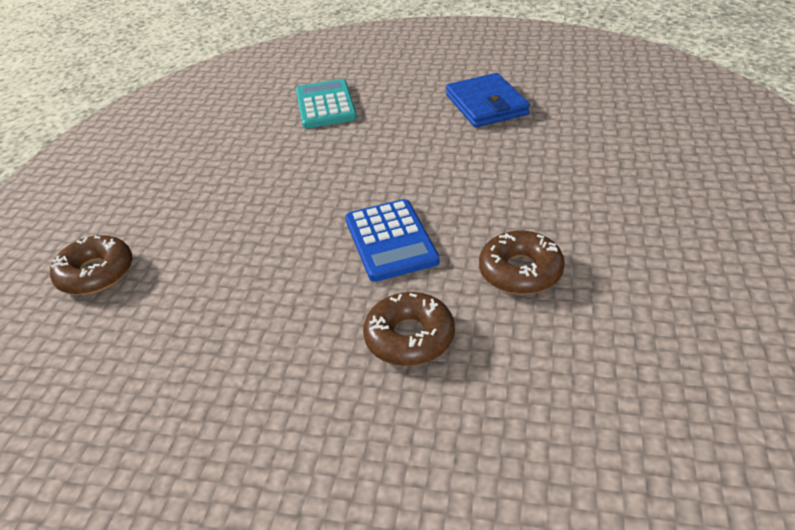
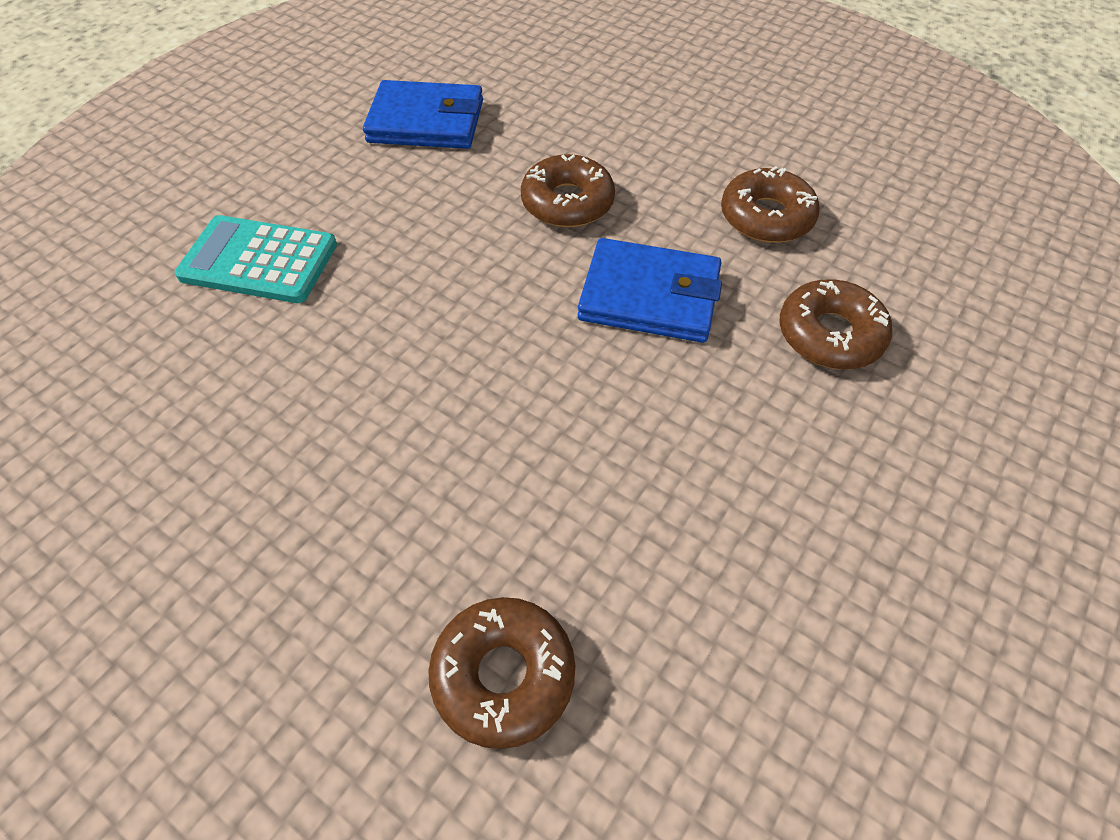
camera: 70 degrees left, 15 degrees up
(390, 240) = (649, 296): blue calculator -> blue wallet
(456, 180) = (567, 202): none -> brown donut

